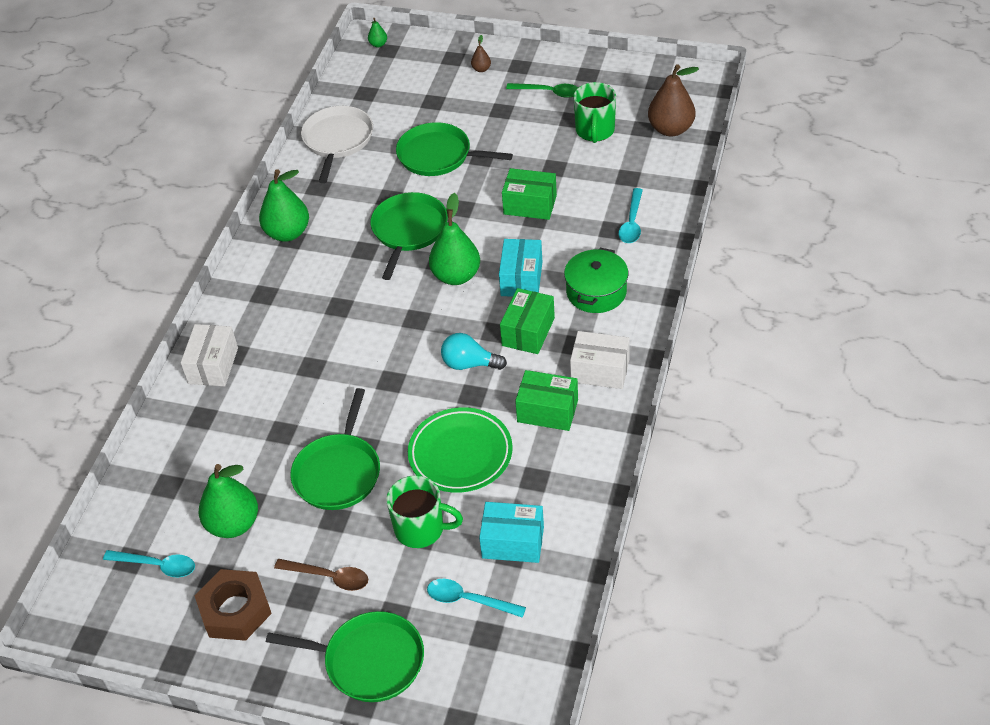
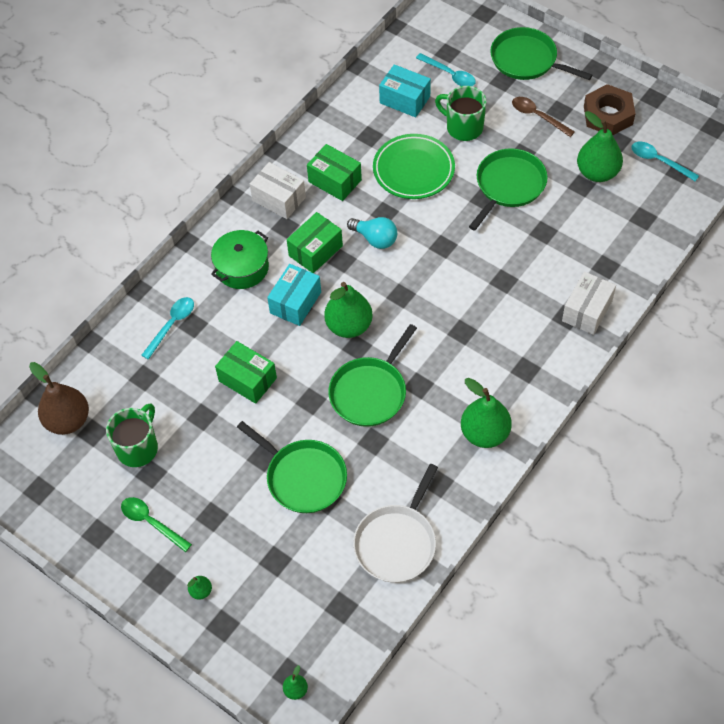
camera: 160 degrees left, 10 degrees up
(481, 69) = (201, 591): brown pear -> green pear

